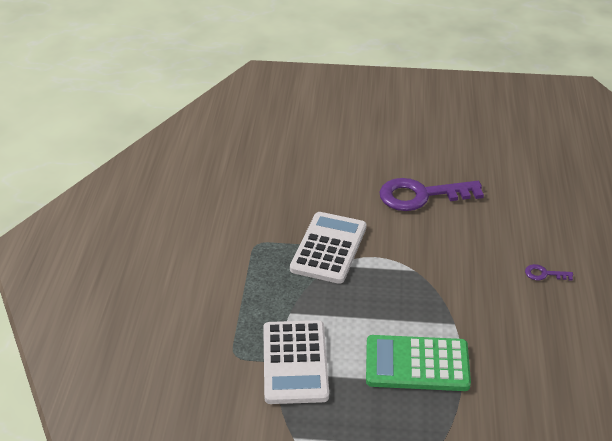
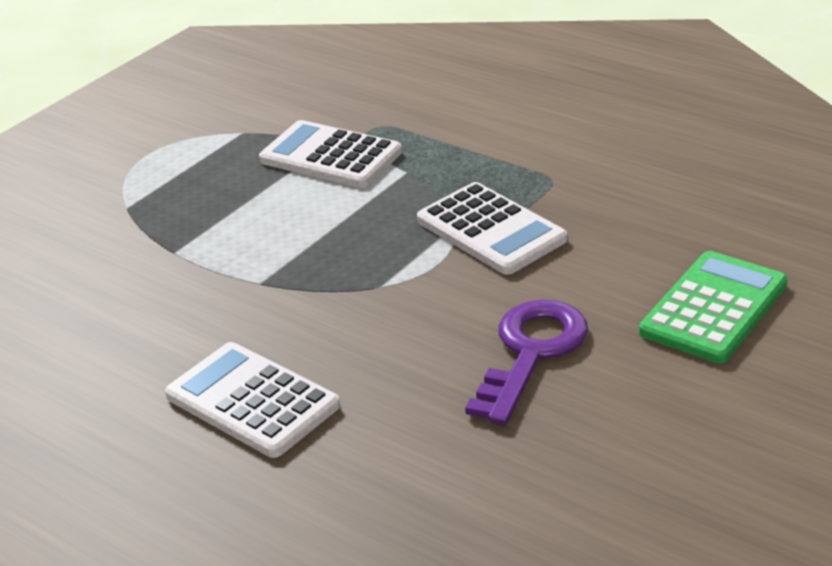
camera: 125 degrees right, 5 degrees down
(417, 364) = (236, 232): green calculator -> green calculator (713, 308)
(544, 274) = (252, 401): purple key -> white calculator

